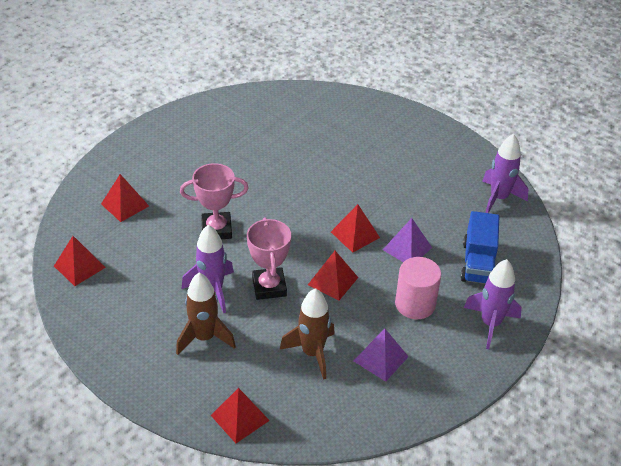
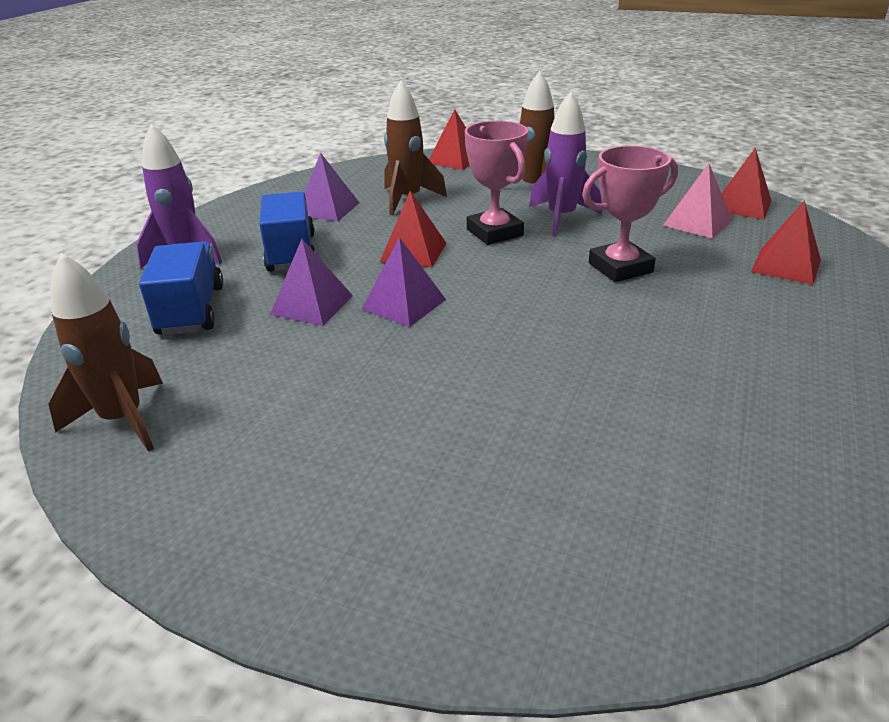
camera: 165 degrees right, 10 degrees down
(129, 257) = (697, 223): none -> pink pyramid
(355, 234) = (404, 304): red pyramid -> purple pyramid
(415, 304) = (291, 253): pink cylinder -> blue truck
(498, 198) = (123, 420): purple rocket -> brown rocket

